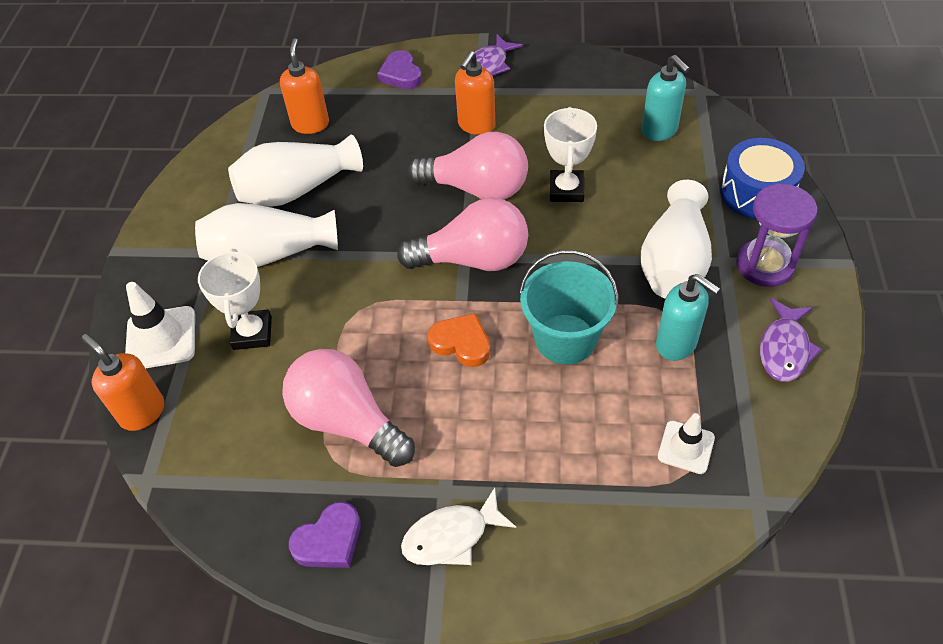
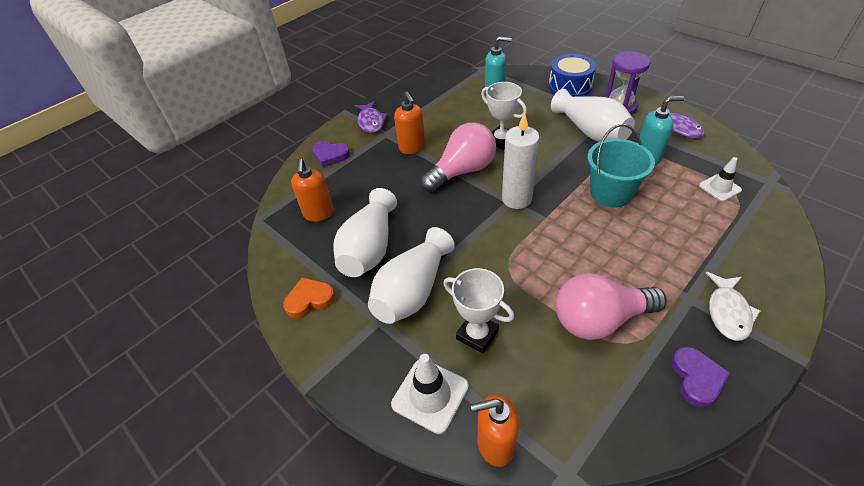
camera: 50 degrees left, 5 degrees down
(310, 124) = (319, 214): orange soap dispenser -> orange soap dispenser turned 135 degrees counterclockwise
(461, 343) = (578, 235): orange heart -> orange heart (309, 300)
(473, 259) = (516, 199): pink light bulb -> white candle

